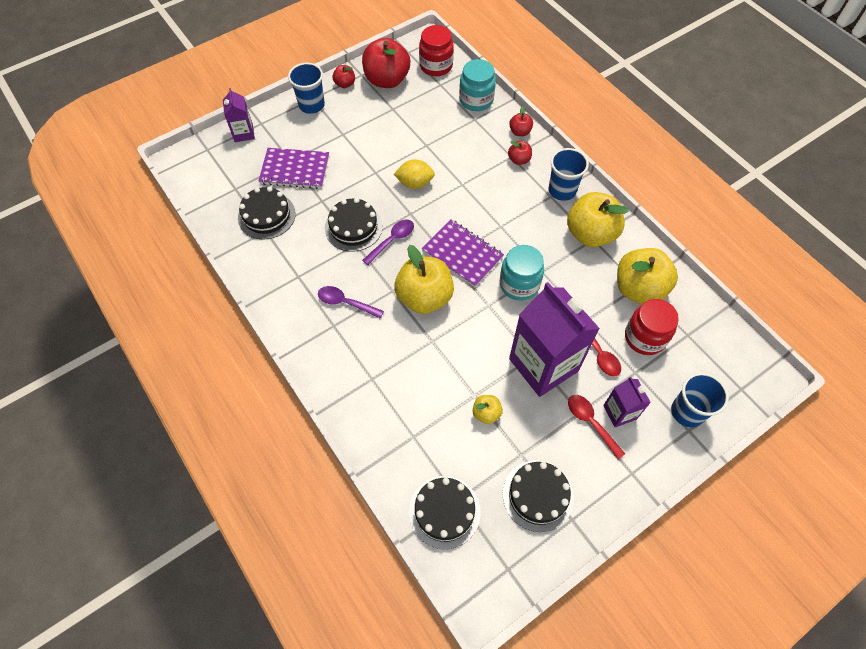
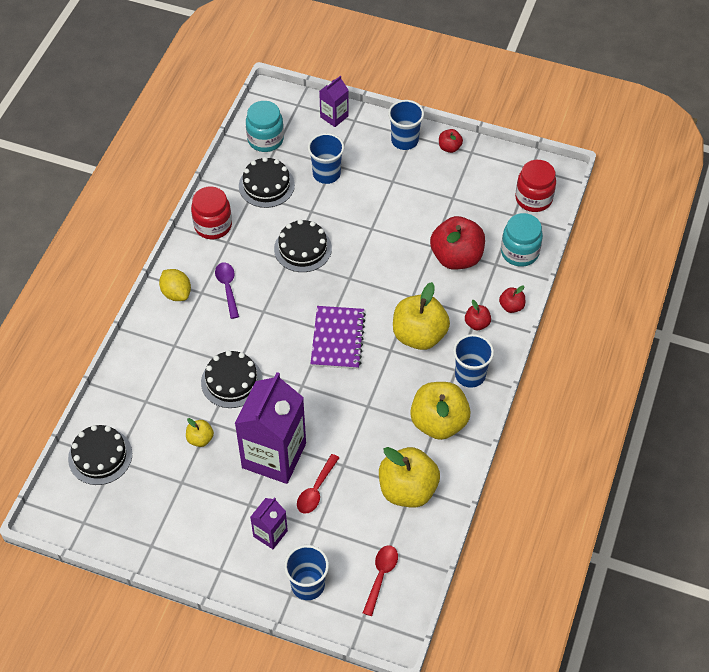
camera: 55 degrees right, 5 degrees down
(295, 170) = (326, 174): purple notebook -> blue cup
(387, 80) = (482, 174): red apple -> red apple (456, 257)
(392, 240) = (311, 282): purple spoon -> none
(415, 183) = (384, 262): yellow lemon -> yellow lemon (176, 293)
(424, 297) = (274, 337): yellow apple -> yellow apple (419, 335)
(519, 284) = (340, 396): turquoise jar -> turquoise jar (265, 140)
(537, 495) = (155, 511): black cake -> black cake (231, 381)
(591, 423) = (245, 517): red spoon -> red spoon (381, 576)
(644, 337) = (359, 518): red jar -> red jar (213, 226)

